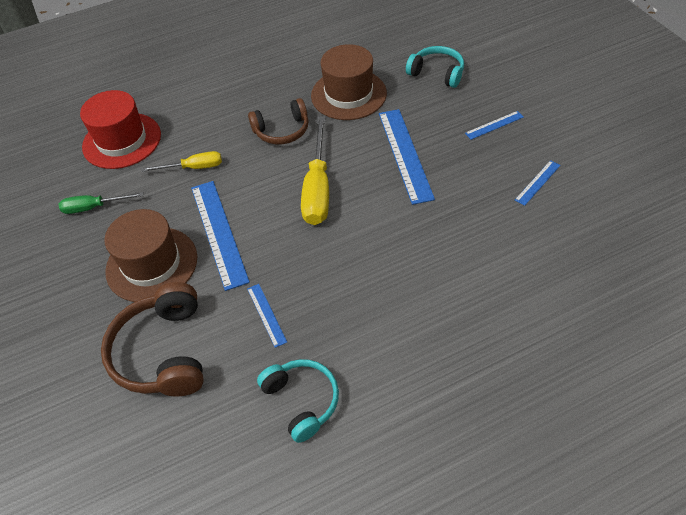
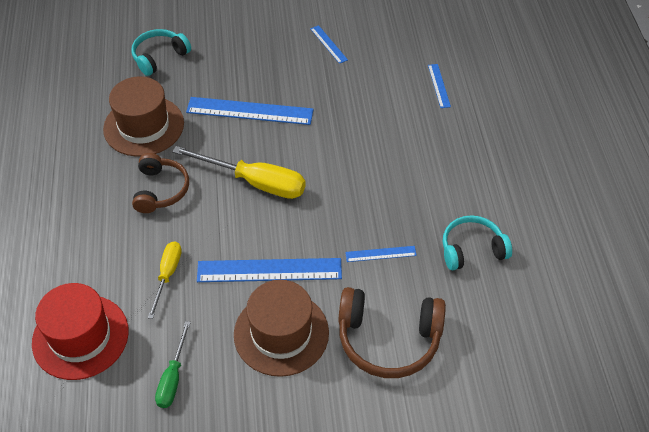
camera: 75 degrees left, 0 degrees up
(494, 125) = (251, 45): blue ruler -> blue ruler (439, 85)

